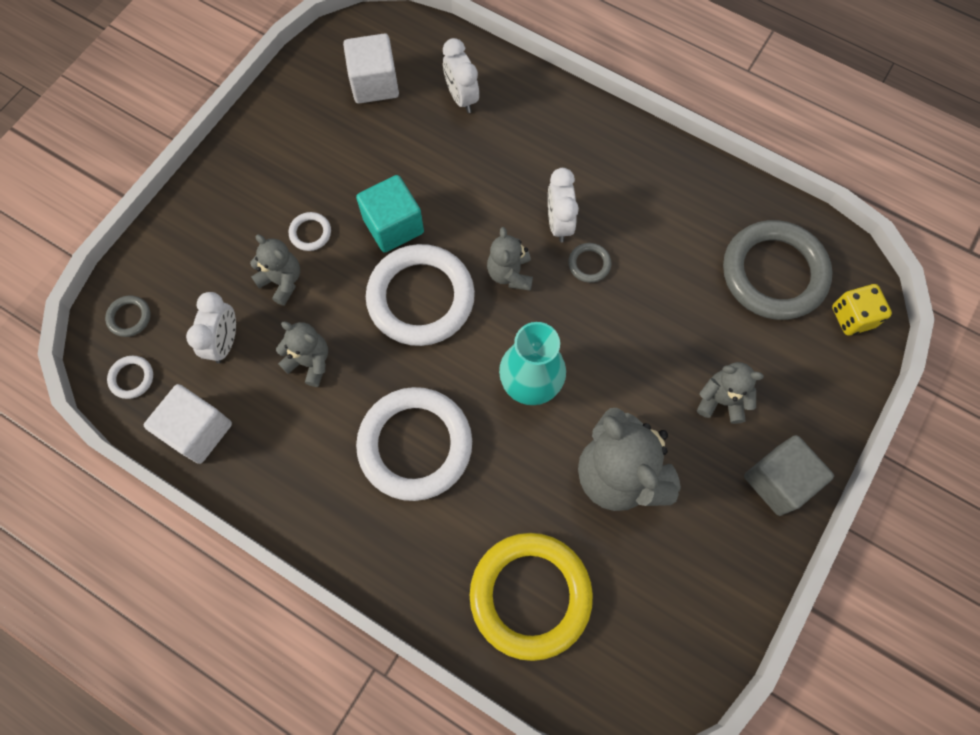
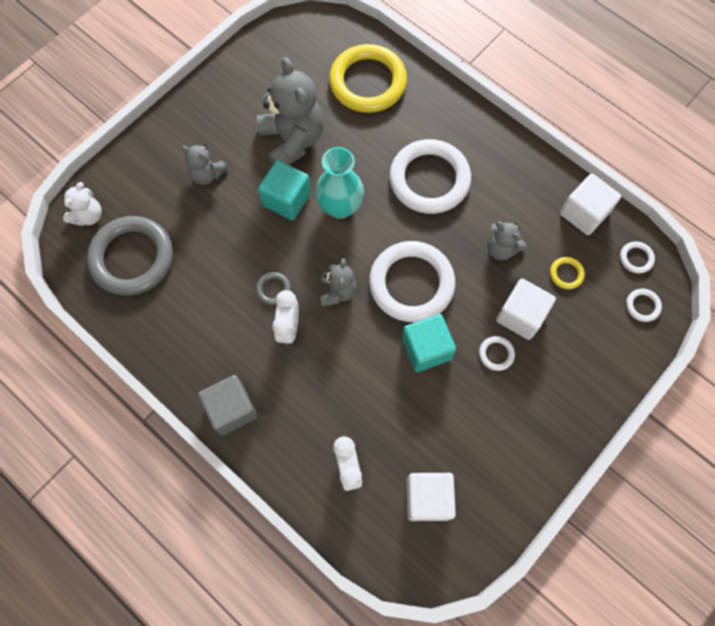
camera: 170 degrees left, 0 degrees up
(129, 317) = (642, 306): grey ring -> white ring
(225, 342) = (566, 274): white clock -> yellow ring
(282, 281) = (521, 315): grey teddy bear -> white cube
(604, 383) = (286, 199): none -> turquoise cube
(778, 481) = (188, 120): grey cube -> grey cube (231, 409)
(852, 317) = (88, 216): yellow dice -> white teddy bear

